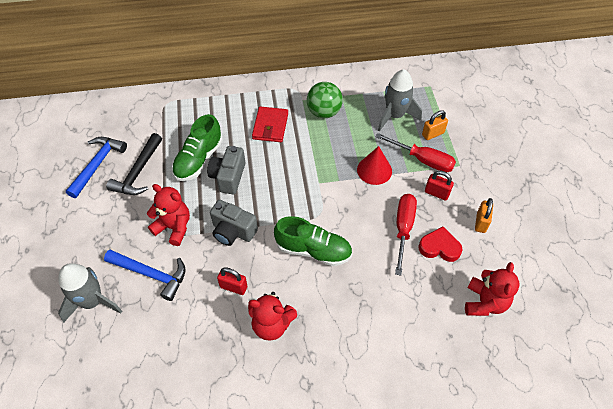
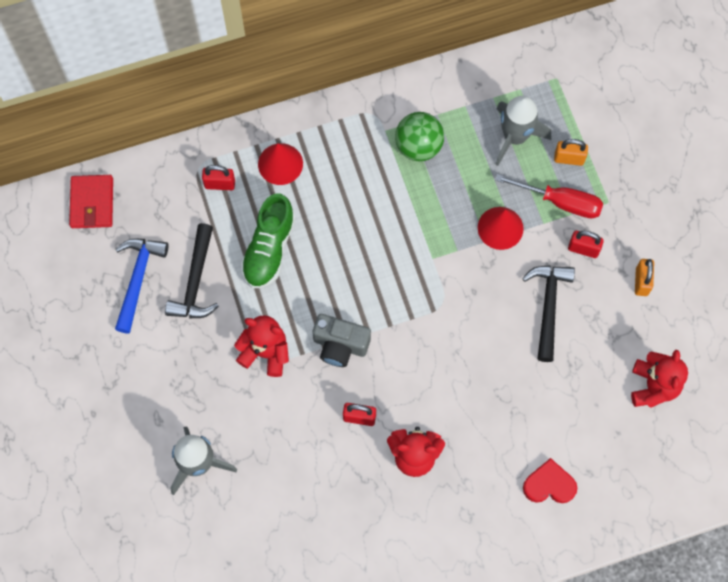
camera: 10 degrees left, 15 degrees up
(151, 274) = (257, 418): blue hammer -> none
(177, 115) = (220, 184): none -> red padlock
(223, 109) = (280, 164): none -> red cone
(228, 177) = (314, 269): grey camera -> none
(270, 126) = (351, 181): red wallet -> red wallet (92, 203)
(313, 250) = (444, 354): green shoe -> none
(403, 229) = (548, 306): red screwdriver -> black hammer
(433, 134) = (569, 158): orange padlock -> orange padlock turned 45 degrees clockwise
(439, 247) = (594, 324): red heart -> red heart (549, 485)

